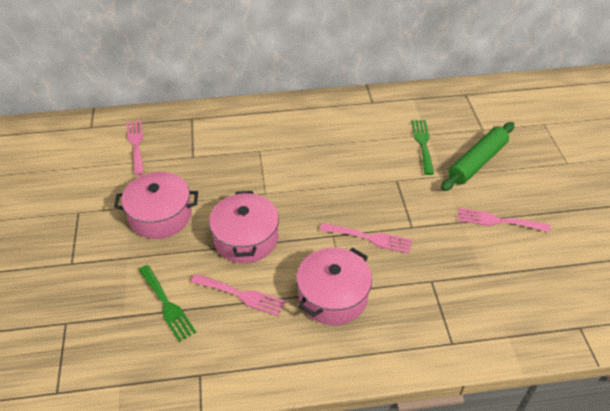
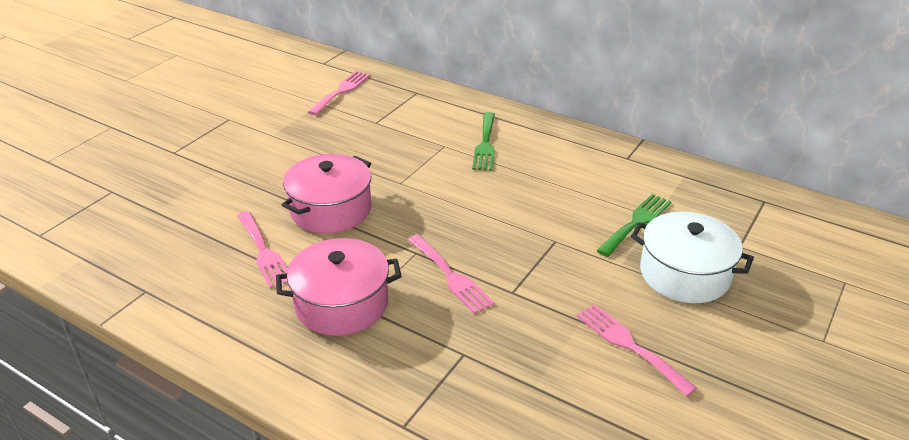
camera: 40 degrees right, 10 degrees down
(160, 216) = (285, 154): pink pot -> none
(167, 305) = (196, 223): green fork -> green fork (485, 144)
(477, 162) = (684, 274): green rolling pin -> white pot

